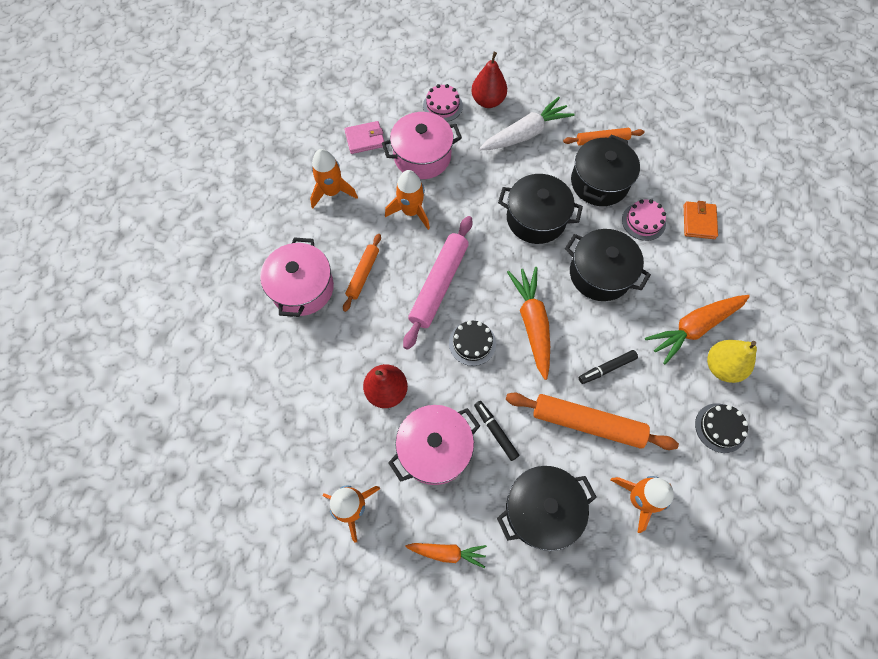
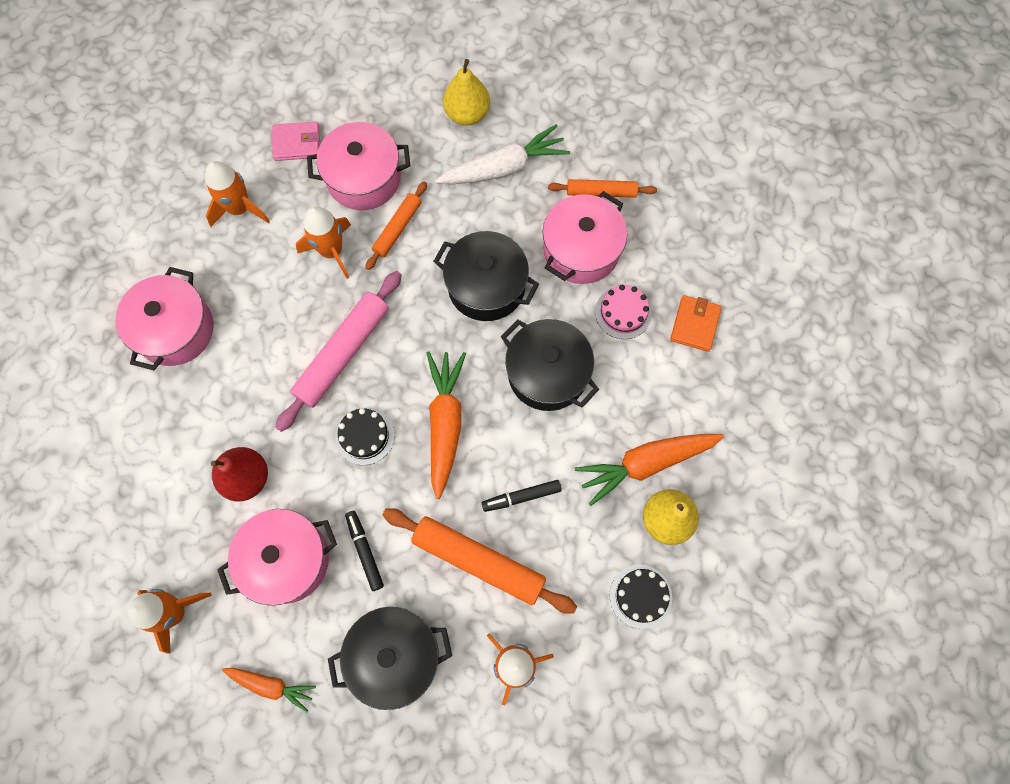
camera: 10 degrees right, 5 degrees up
(363, 274) = (252, 324): orange rolling pin -> orange rolling pin (397, 229)
(442, 106) = (407, 112): pink cake -> none
(488, 101) = (467, 114): red pear -> yellow pear
(599, 182) = (581, 250): black pot -> pink pot

